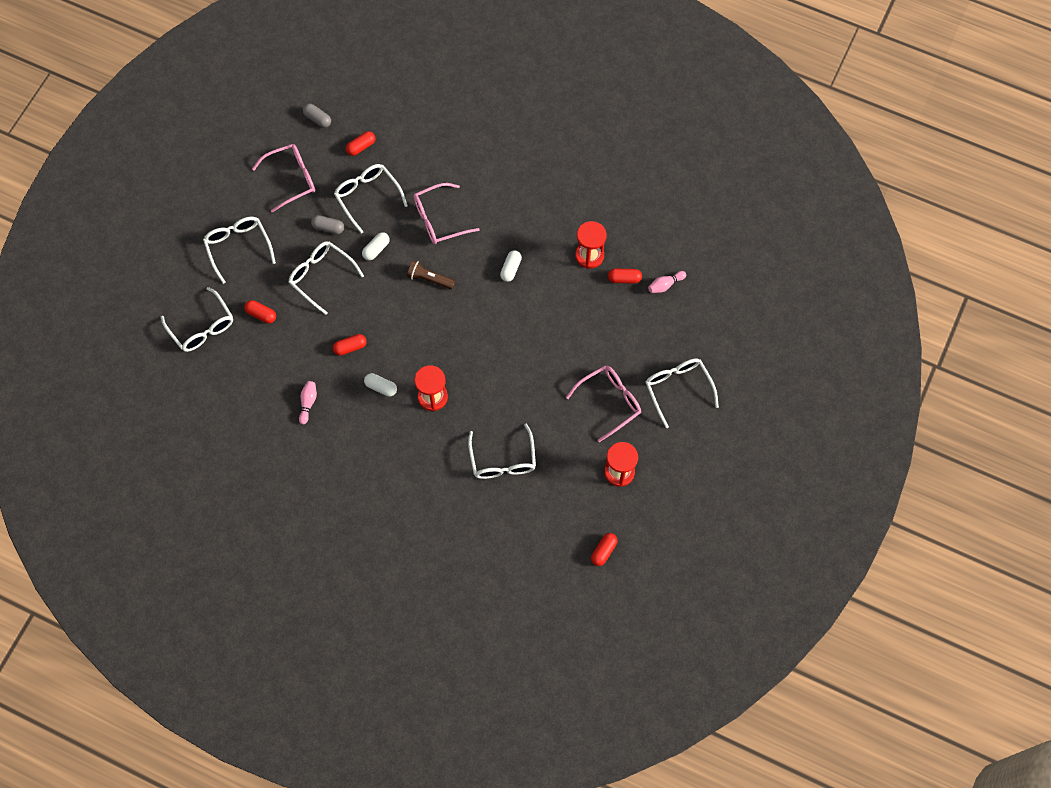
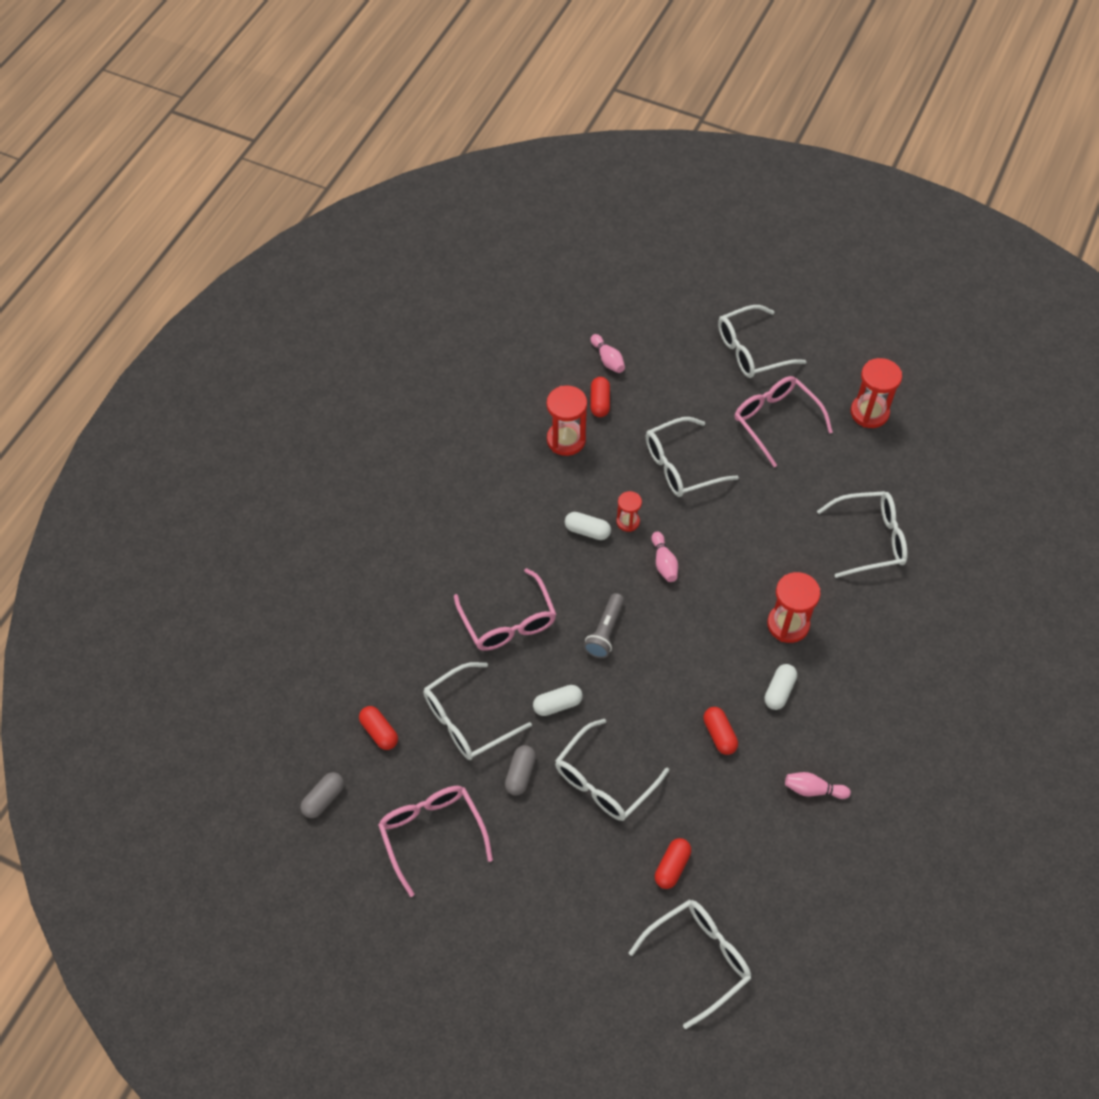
camera: 90 degrees left, 10 degrees down
(238, 247) = (554, 911): white glasses -> white glasses (680, 466)
(376, 249) = (557, 704): white capsule -> white capsule turned 60 degrees counterclockwise
(429, 279) = (605, 632): brown flashlight -> grey flashlight
(484, 318) = (664, 562): none -> pink bowling pin
(518, 295) = (628, 522): none -> red hourglass
(603, 551) = (975, 430): red capsule -> none

